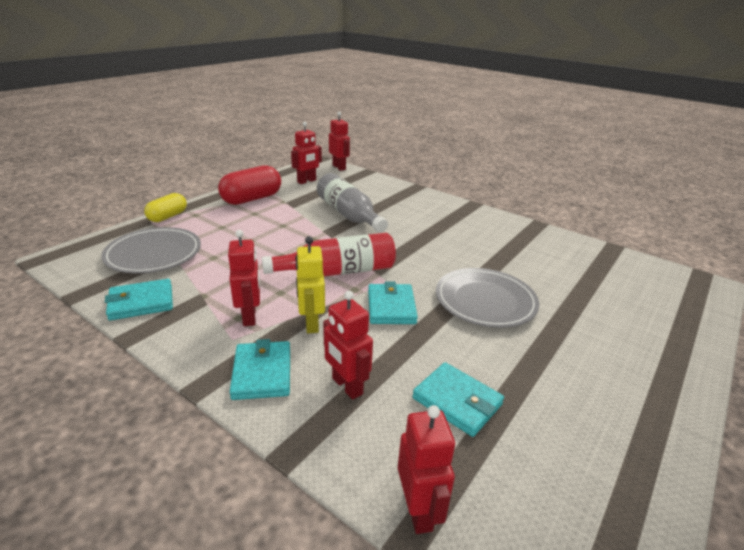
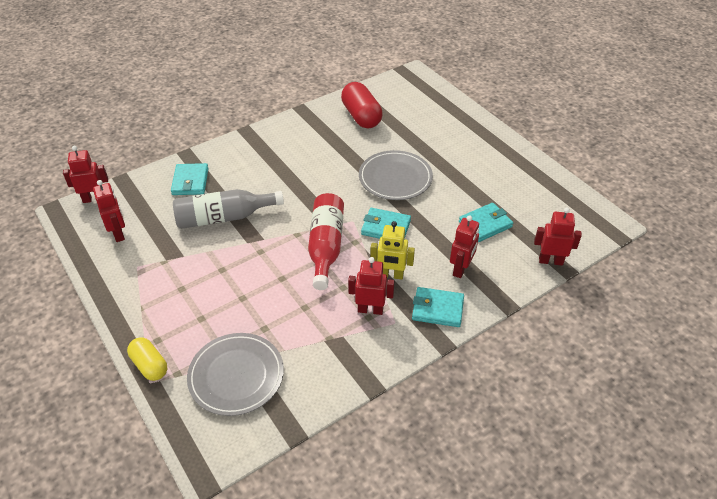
camera: 70 degrees left, 15 degrees up
(141, 302) = (325, 382): turquoise wallet -> turquoise wallet (190, 181)
(252, 199) = (142, 287): red capsule -> red capsule (361, 116)
(346, 386) = (461, 269): red robot -> red robot turned 45 degrees counterclockwise

